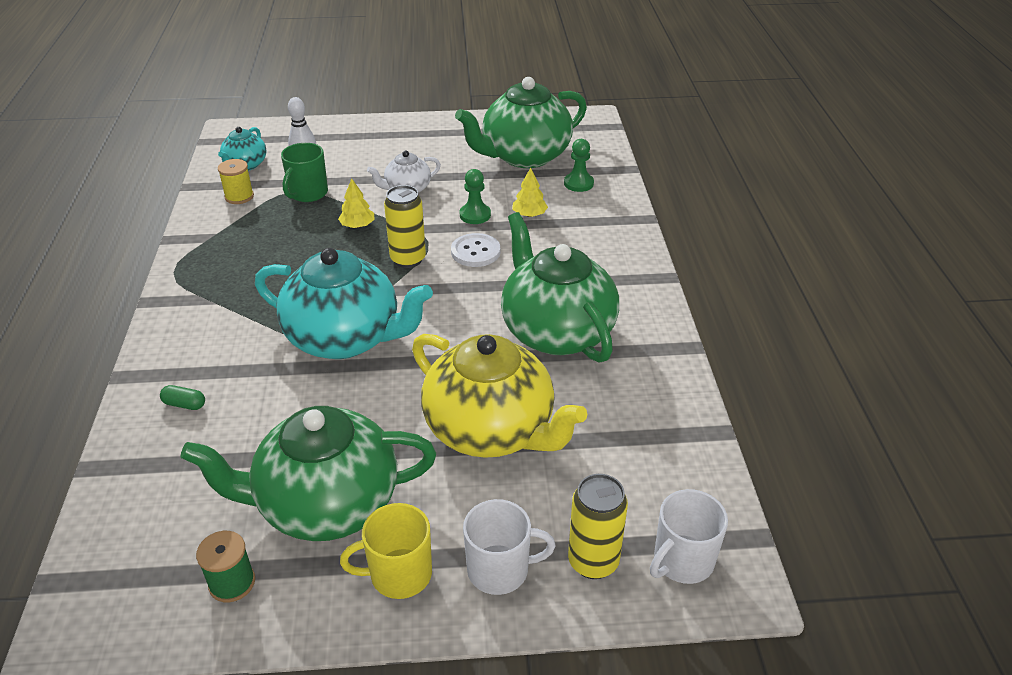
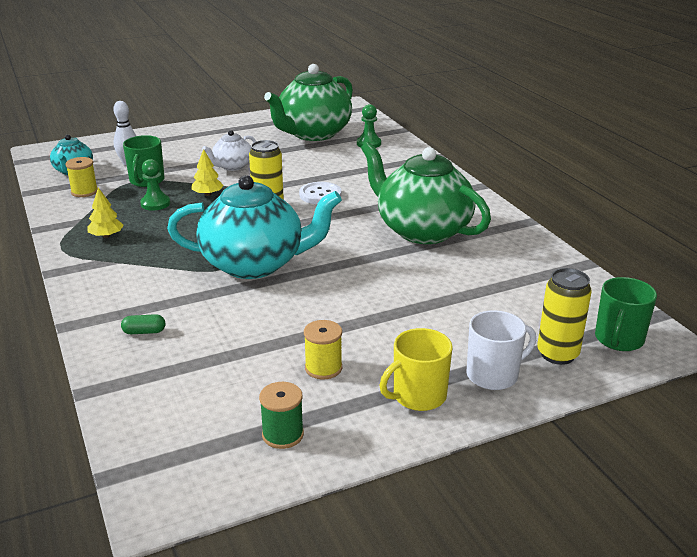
camera: 20 degrees left, 10 degrees down
(326, 504) = (323, 368): green teapot -> yellow spool
(475, 215) = (301, 173): green pawn -> green pawn (155, 204)
(491, 430) = (419, 296): yellow teapot -> none
(529, 215) = (345, 167): yellow tree -> yellow tree (106, 236)
(682, 561) = (618, 339): white mug -> green mug

